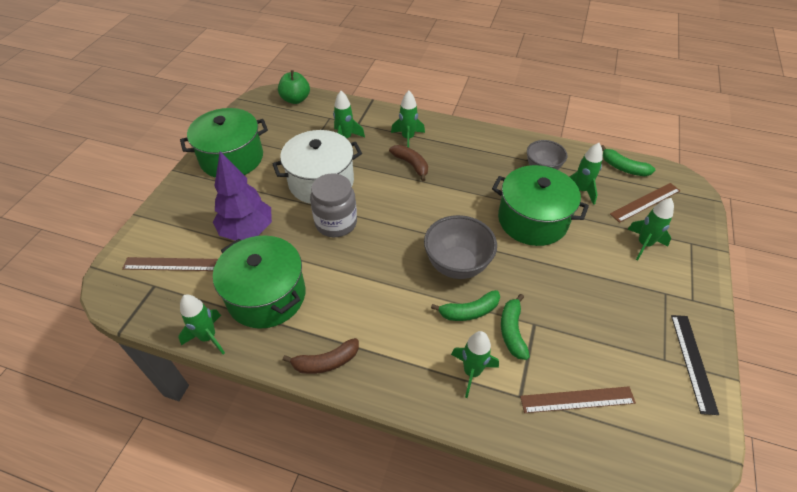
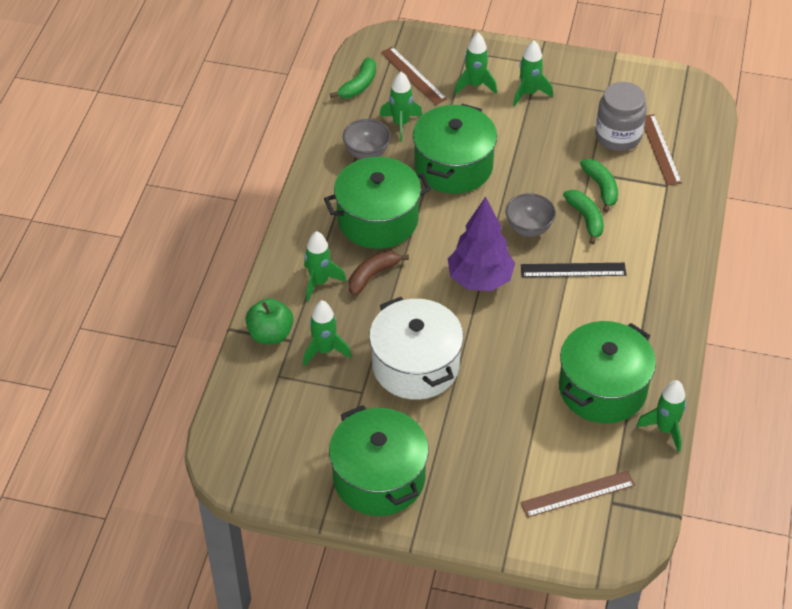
camera: 95 degrees left, 0 degrees up
(171, 264) = (577, 494): brown ruler -> brown ruler turned 75 degrees clockwise
(247, 231) = (512, 428): purple tree -> purple tree (480, 280)
(295, 99) = (234, 425): green apple -> green apple (270, 334)
(326, 362) = (668, 325): brown banana -> none
(336, 223) = (485, 340): grey jar -> grey jar (618, 136)
(457, 265) = (528, 229): grey bowl -> grey bowl, size x0.66
(469, 170) = (377, 220): none -> green pot
(472, 372) = (651, 217): green rocket -> green rocket (529, 93)
(512, 331) = (601, 188): green banana -> green banana turned 105 degrees counterclockwise
(693, 362) = (605, 74): black ruler -> black ruler (573, 270)

